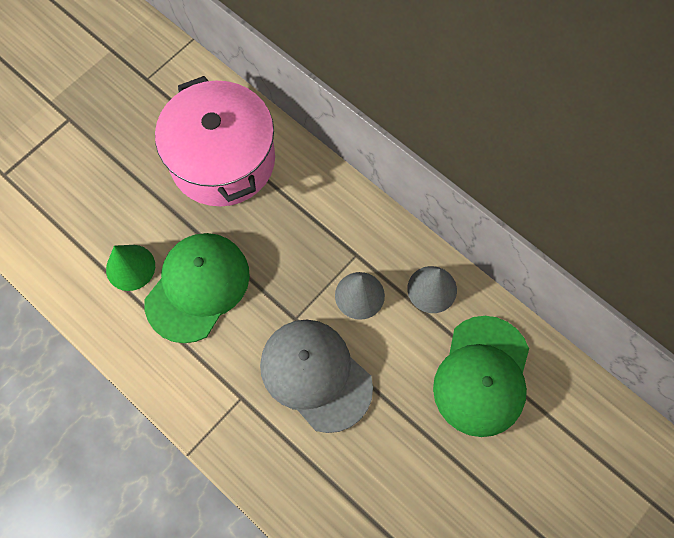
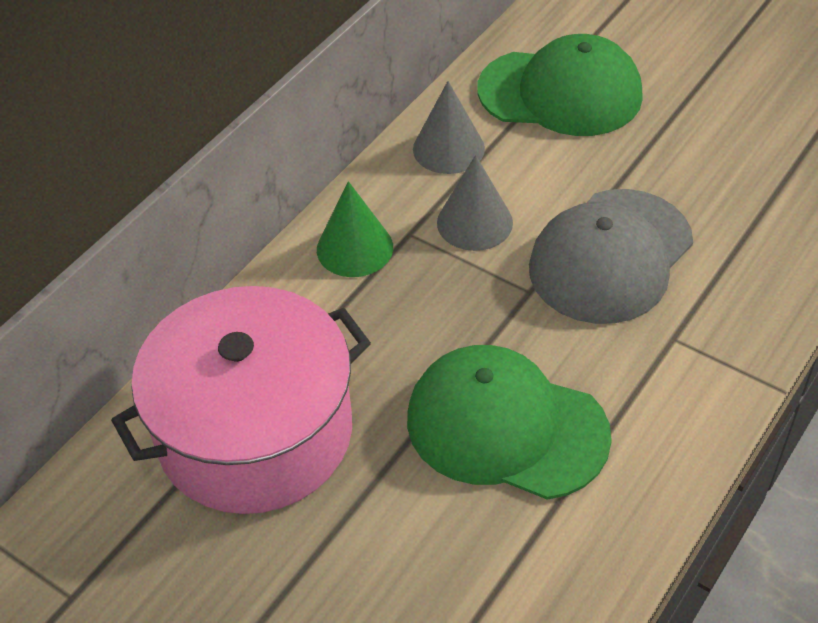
camera: 95 degrees left, 20 degrees down
(130, 267) = (489, 538): green cone -> green cone (354, 248)

